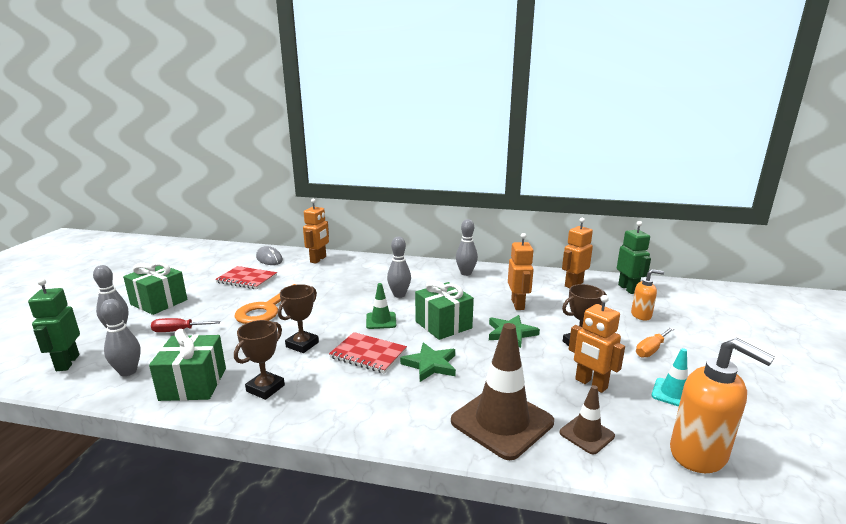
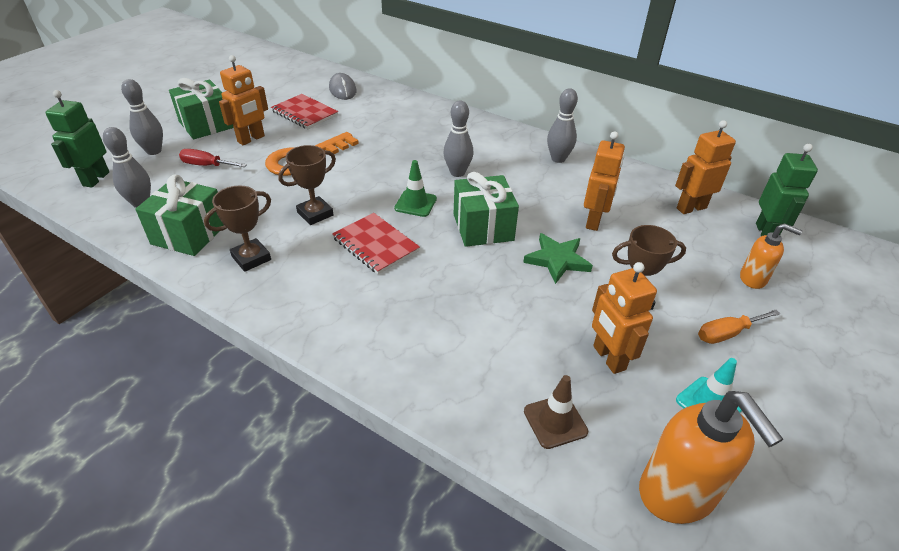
camera: 20 degrees right, 20 degrees up
(318, 259) = (395, 101): orange robot -> orange robot (251, 139)
(430, 365) = (435, 277): green star -> none
(502, 422) = (468, 373): brown traffic cone -> none

